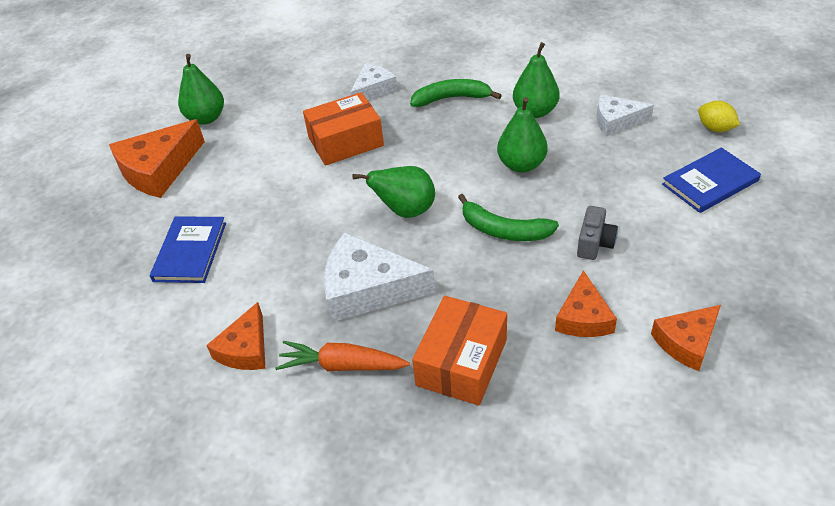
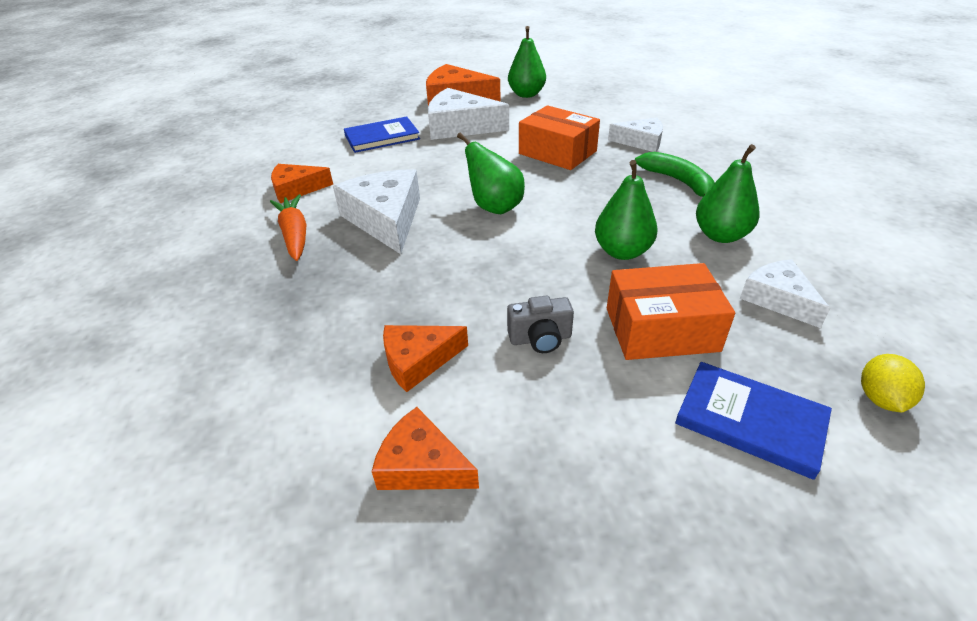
camera: 60 degrees right, 5 degrees down
(228, 186) = (460, 127): none -> white cheese
(462, 362) = (321, 295): orange box -> orange box (661, 329)
(503, 230) = (512, 269): green banana -> none

